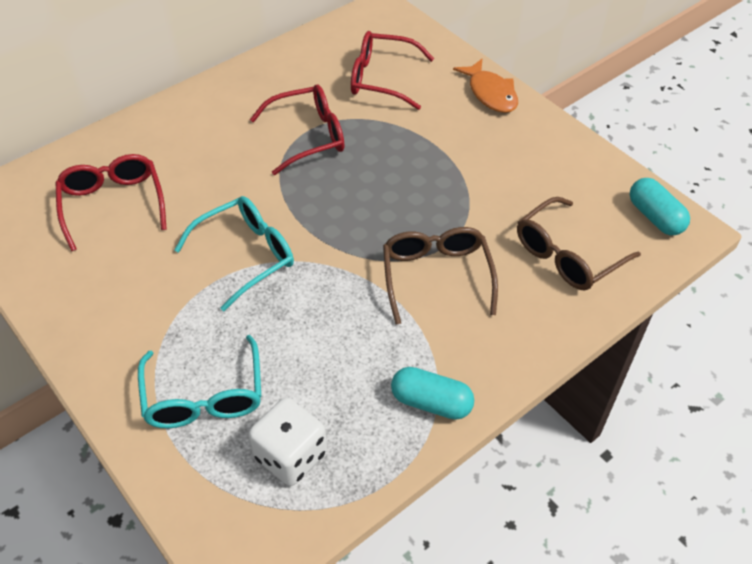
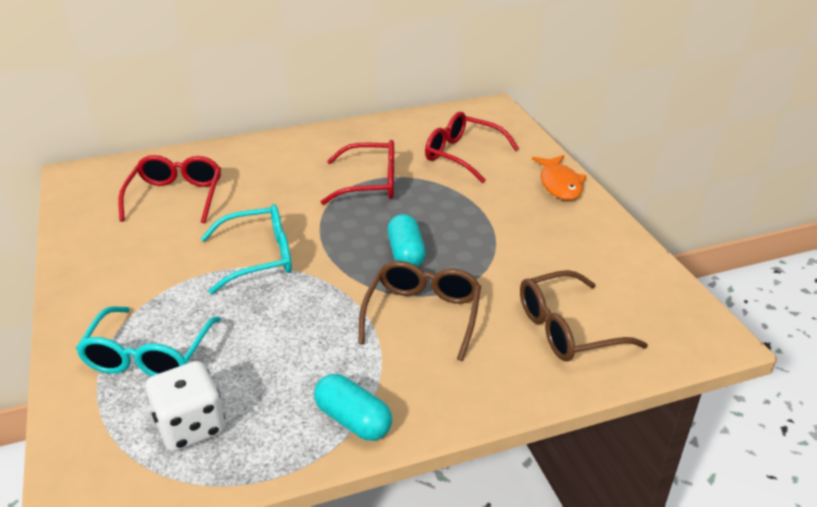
camera: 20 degrees right, 15 degrees down
(655, 217) = (681, 318): turquoise capsule -> turquoise capsule (406, 254)

